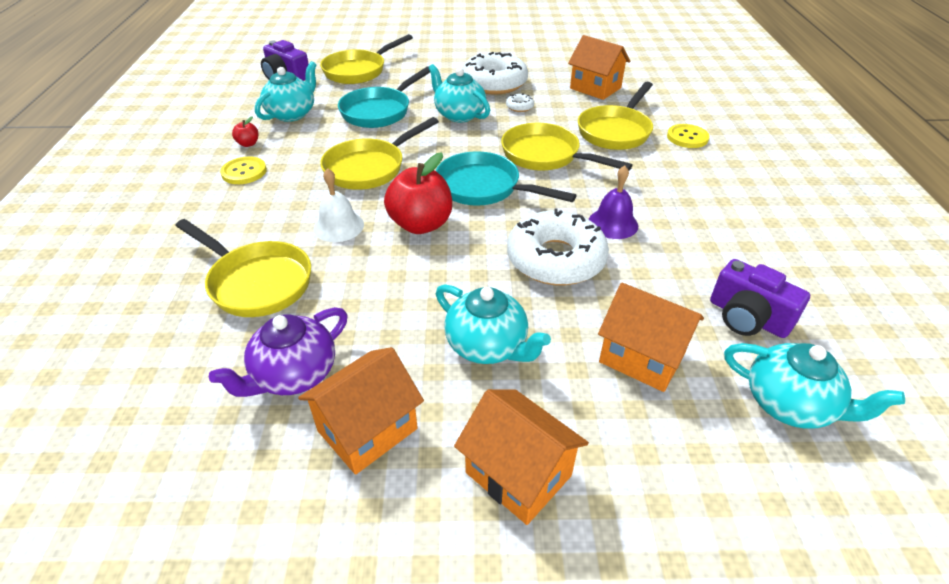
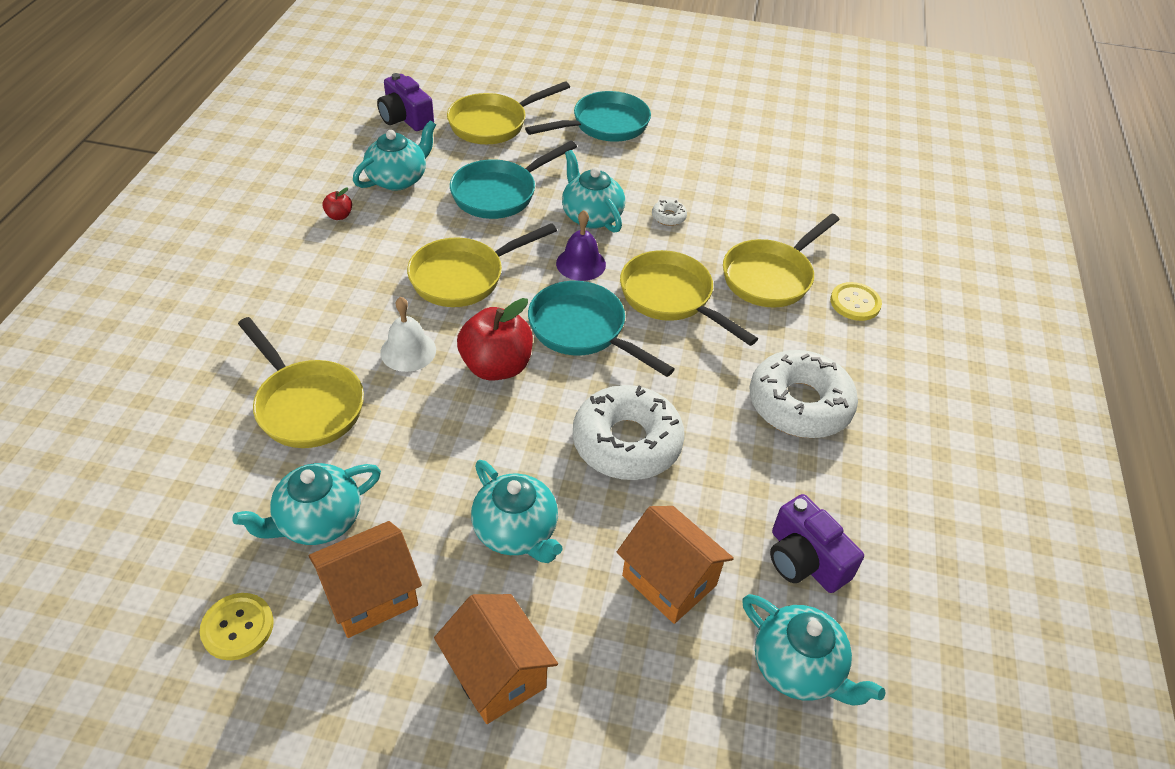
camera: 10 degrees right, 5 degrees up
(244, 172) = (326, 256): yellow button -> yellow button (237, 627)
(294, 374) = (318, 521): purple teapot -> turquoise teapot
(446, 61) = (604, 125): none -> turquoise pan
(494, 83) = (651, 173): white donut -> white donut (799, 404)
(595, 88) = (774, 203): orange house -> none
(613, 223) = (710, 409): purple bell -> purple bell (581, 264)

